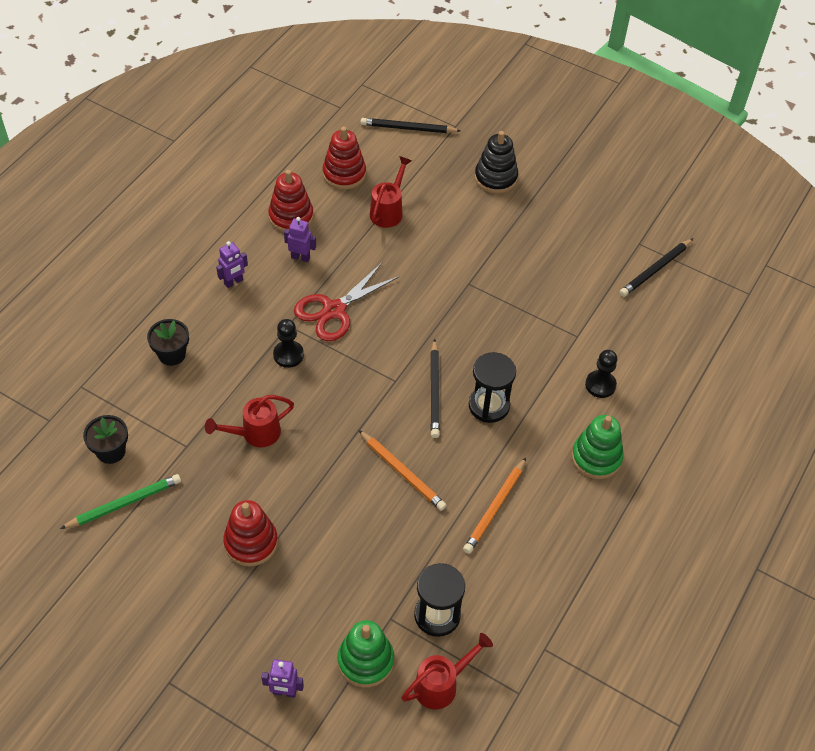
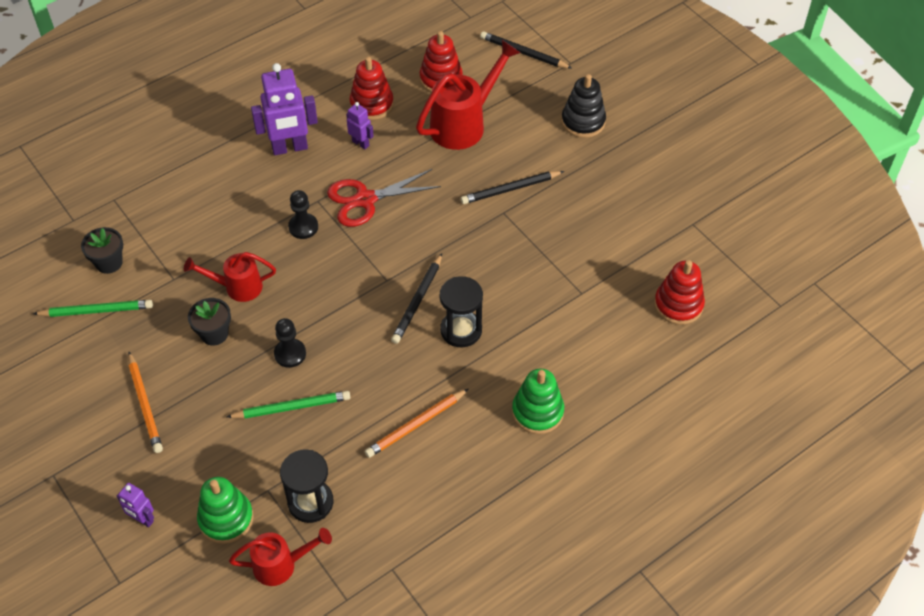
camera: 25 degrees right, 0 degrees up
(172, 354) = (203, 195): black flower pot -> black flower pot (214, 334)
(233, 282) = (290, 148): purple robot -> purple robot, size x1.95
(251, 542) = (183, 380): red stacking toy -> red stacking toy (678, 305)
(371, 531) = (292, 407): none -> green pencil
(388, 211) = (464, 124): red watering can -> red watering can, size x1.65
(402, 472) = (348, 364): orange pencil -> orange pencil (145, 405)
(600, 385) = (579, 345): black pawn -> black pawn (290, 354)
(655, 270) = (695, 253): black pencil -> black pencil (510, 189)

